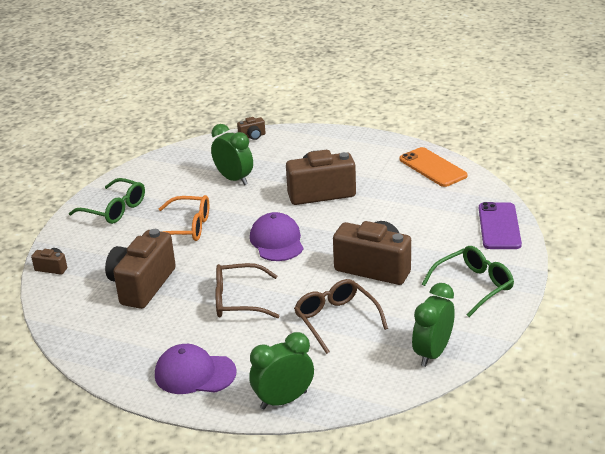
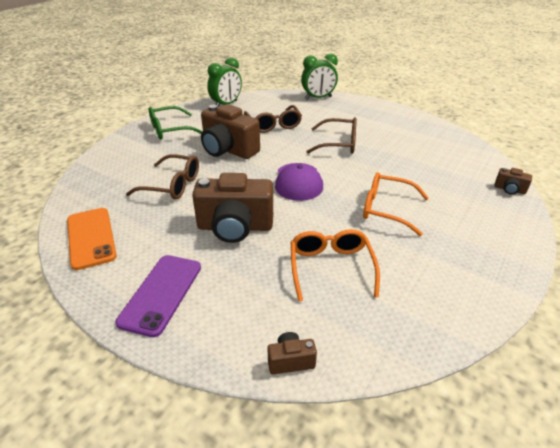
camera: 170 degrees left, 5 degrees up
(115, 209) = (477, 247): green glasses -> none
(142, 285) = (417, 164): brown camera -> none
(194, 373) = (368, 112): purple cap -> none
(234, 179) = (331, 267): green clock -> orange glasses
(404, 217) = (172, 185): none -> brown glasses
(499, 226) = (104, 164): purple phone -> purple phone (161, 294)

